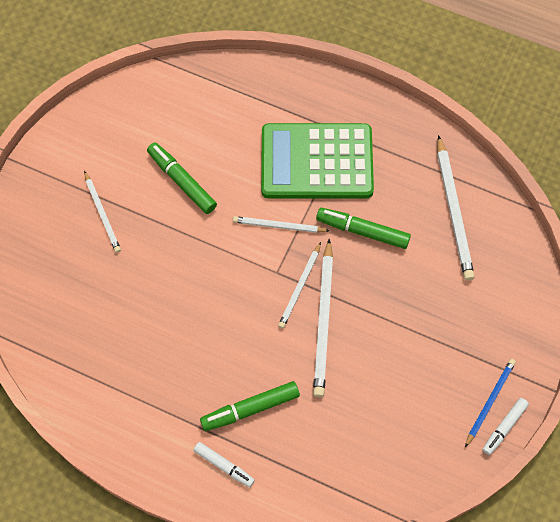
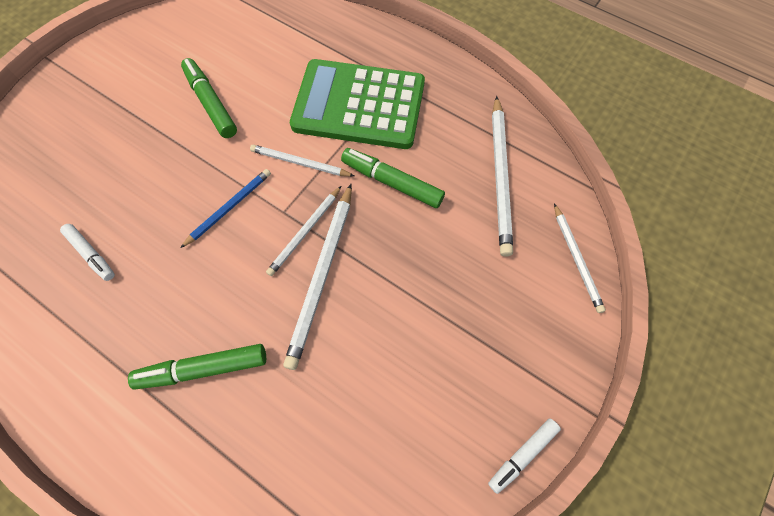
camera: 10 degrees right, 0 degrees up
(102, 213) = (117, 122): white pencil -> white pencil (576, 259)
(224, 465) = (146, 439): white marker -> white marker (91, 254)
(489, 401) = (508, 414): blue pencil -> blue pencil (229, 208)

